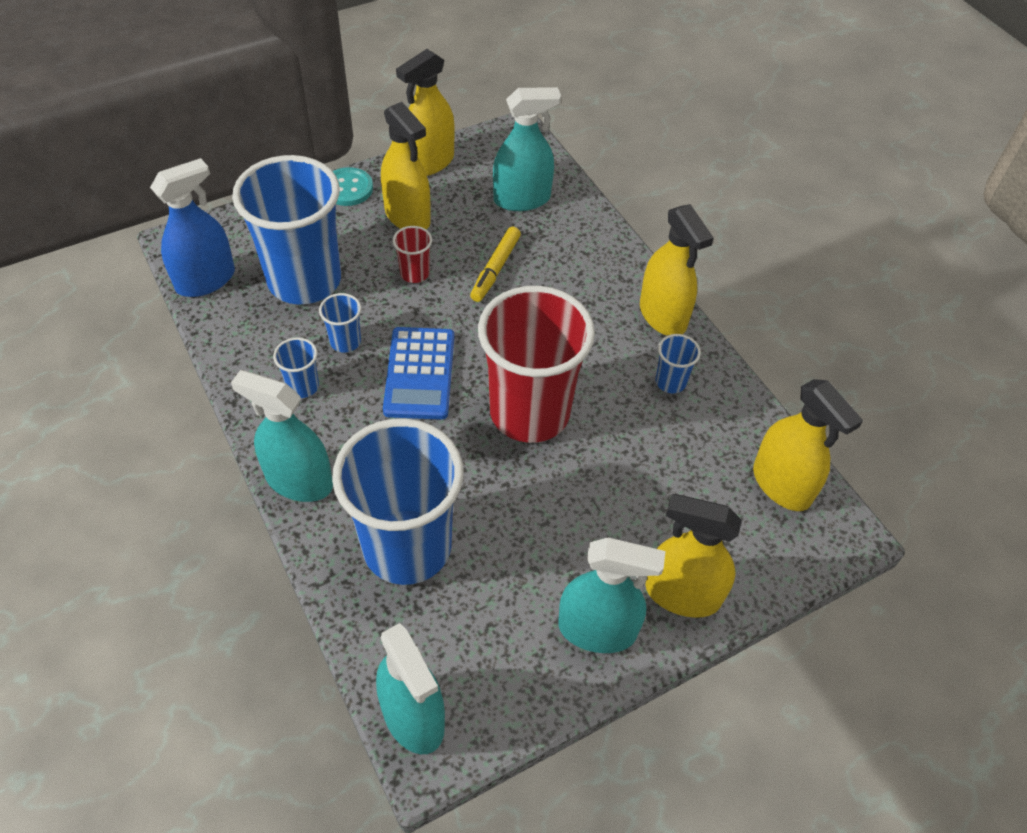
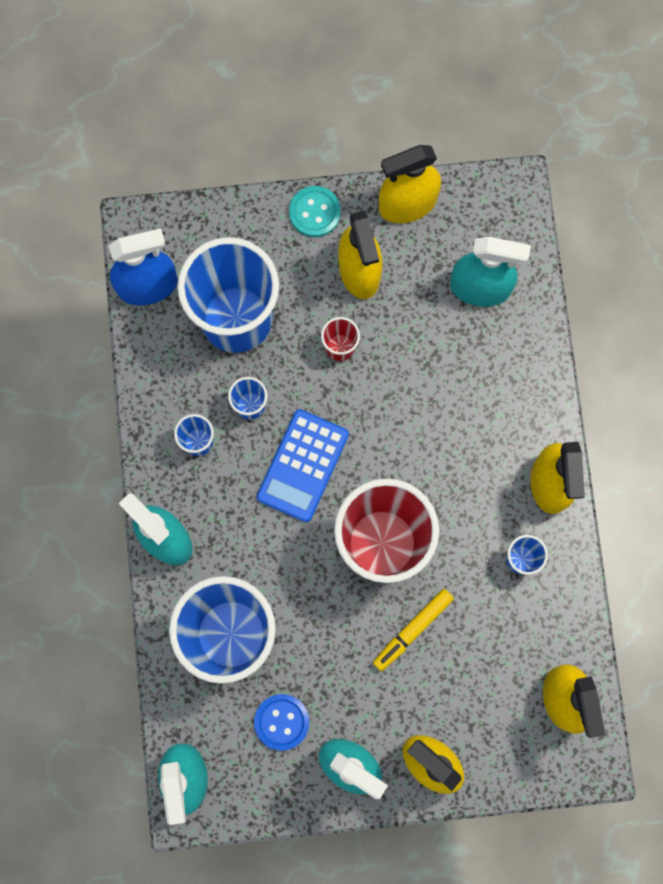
camera: 25 degrees right, 25 degrees up
(495, 269) = (417, 369): yellow marker -> yellow marker (412, 630)
(501, 614) = (281, 722): none -> blue button

